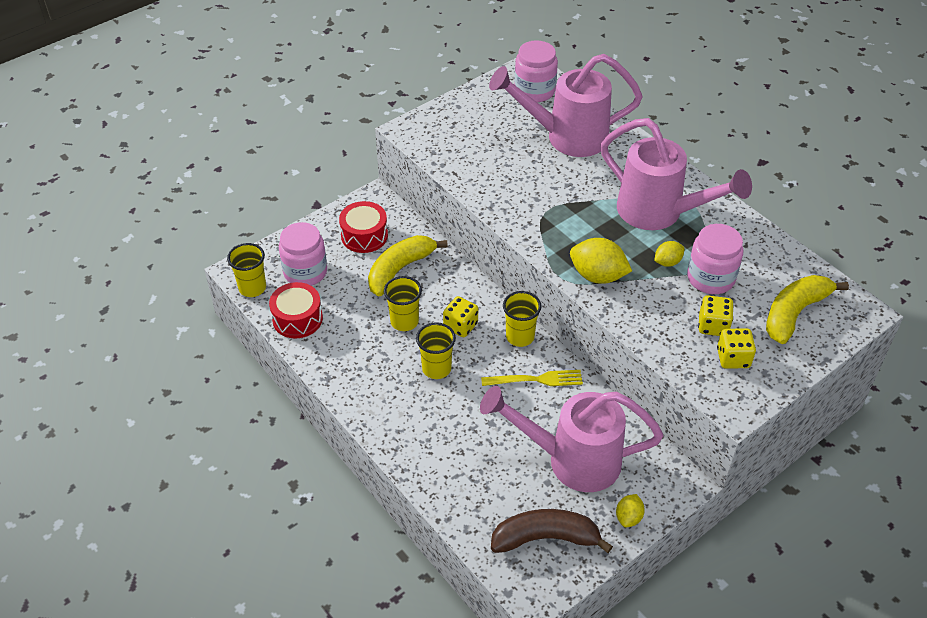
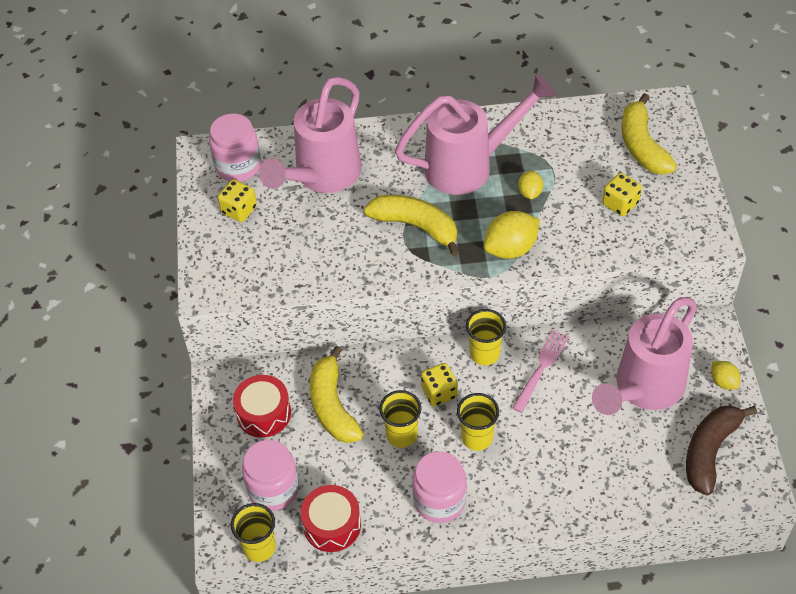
camera: 55 degrees left, 5 degrees up
(536, 379) = (541, 368): yellow fork -> pink fork
(568, 210) = (416, 226): none -> yellow banana
(710, 278) = (568, 175): pink jar -> pink jar (439, 501)
(733, 358) = (662, 211): yellow dice -> yellow dice (239, 210)

